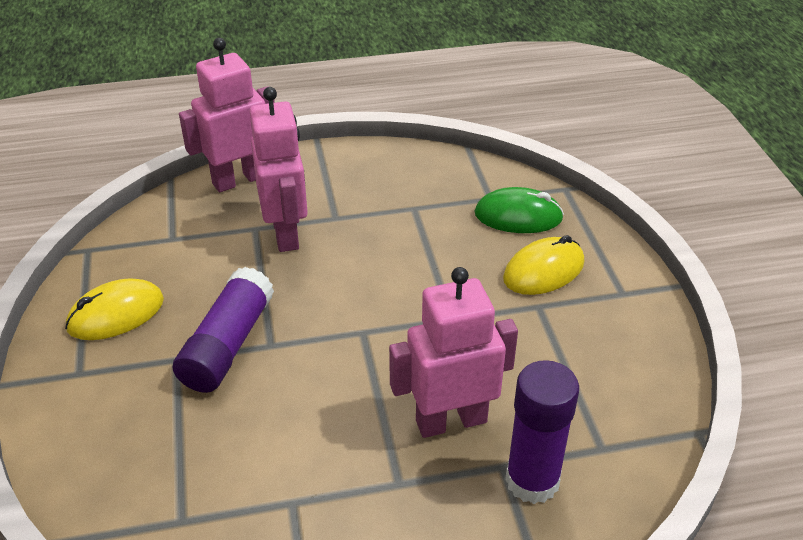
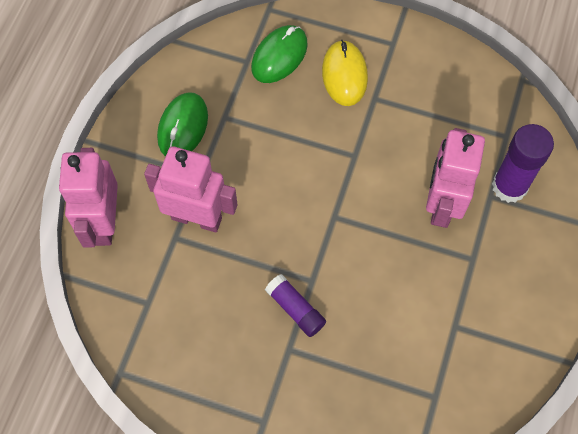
camera: 60 degrees left, 25 degrees up
(116, 314) = (215, 375): yellow mouse -> none
(227, 345) = (295, 309): purple glue stick -> purple glue stick, size x0.62
(378, 186) = (183, 127): none -> green mouse

